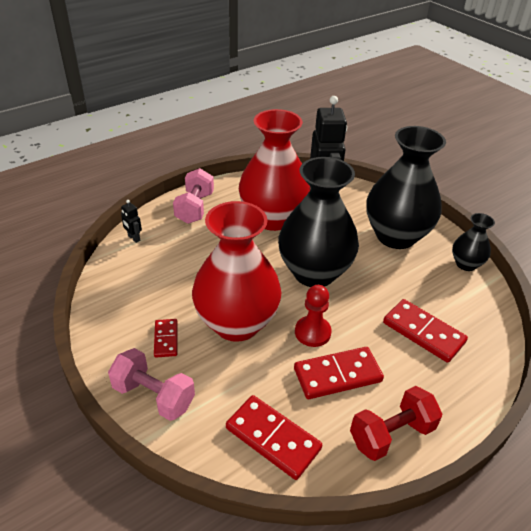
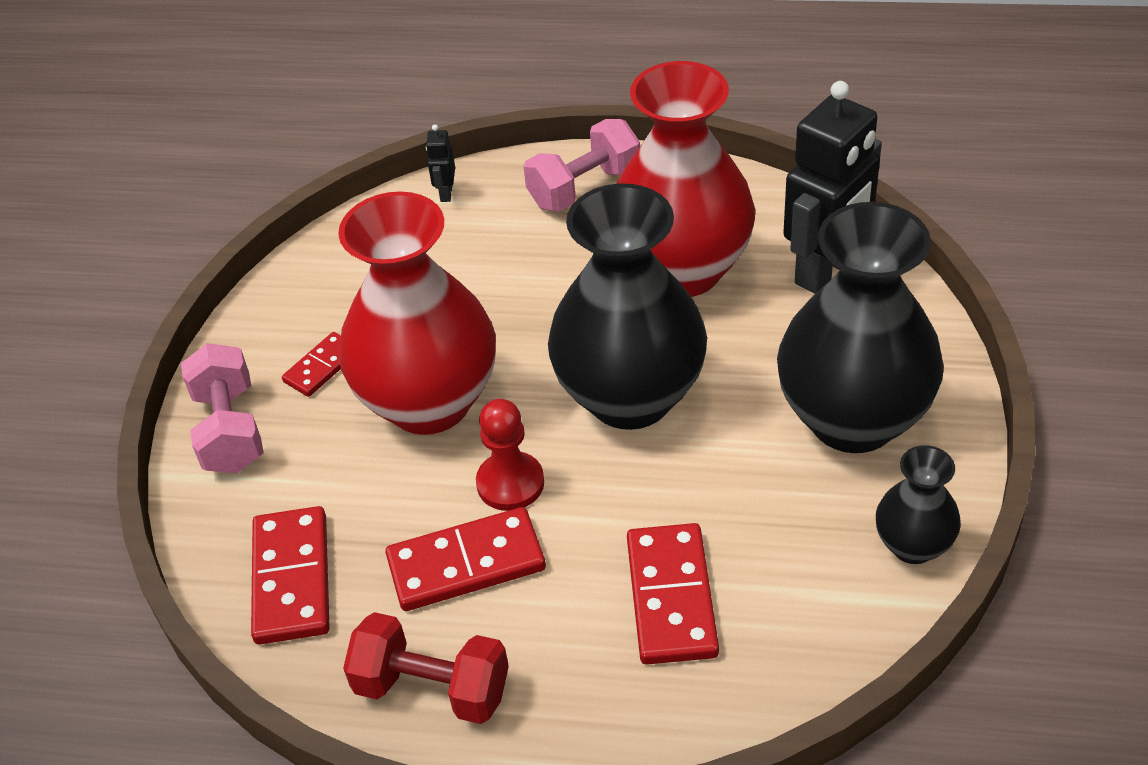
camera: 50 degrees right, 5 degrees up
(337, 375) = (466, 564): red domino -> red domino turned 45 degrees counterclockwise

